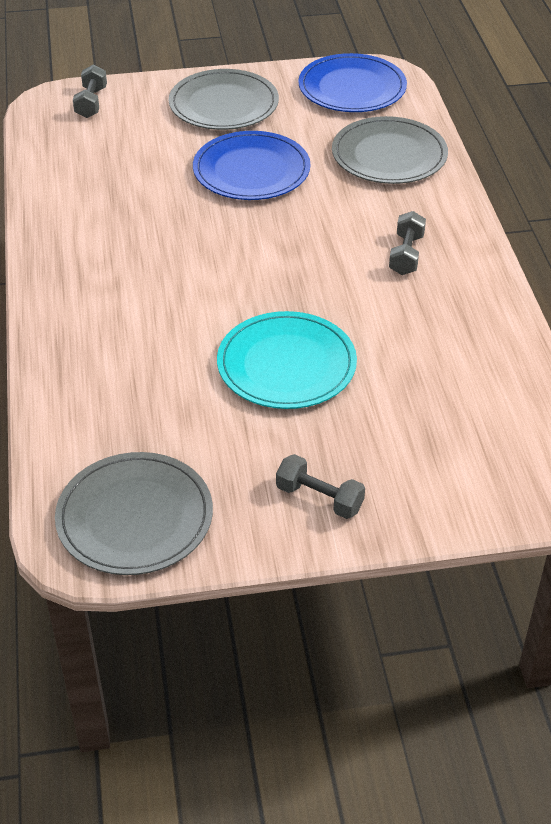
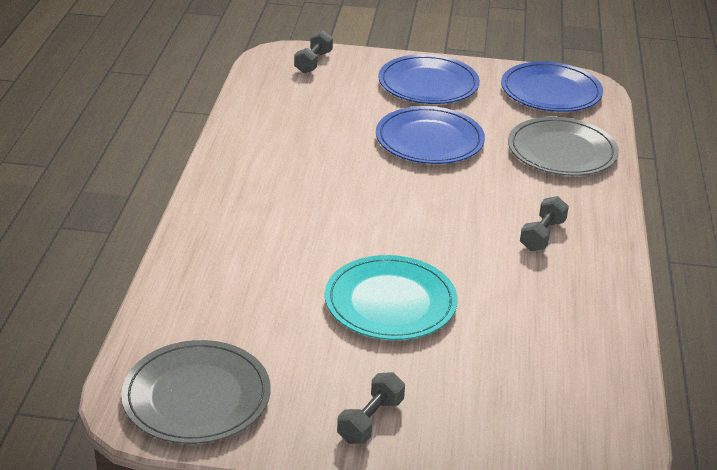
camera: 15 degrees right, 10 degrees down
(224, 104) = (428, 84): grey plate -> blue plate
(319, 498) = (370, 420): grey dumbbell -> grey dumbbell turned 75 degrees clockwise

